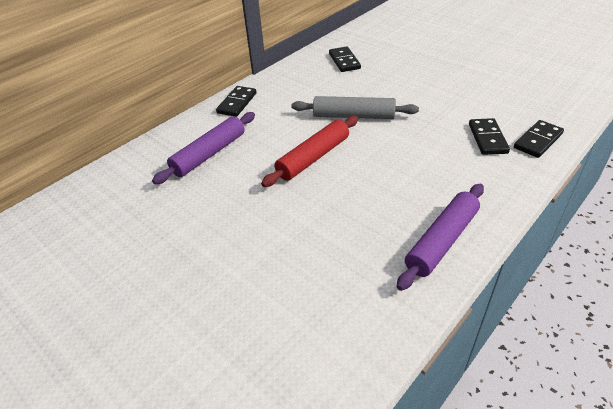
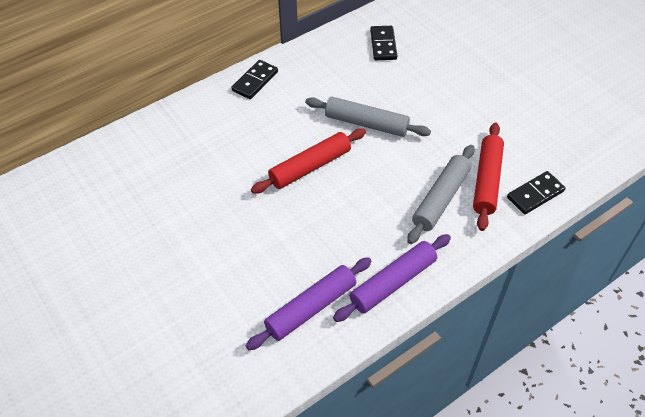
camera: 10 degrees right, 10 degrees up
(209, 154) = (213, 141): purple rolling pin -> purple rolling pin (311, 308)
(452, 160) = (440, 198): none -> grey rolling pin
(487, 138) = (487, 181): black domino -> red rolling pin

